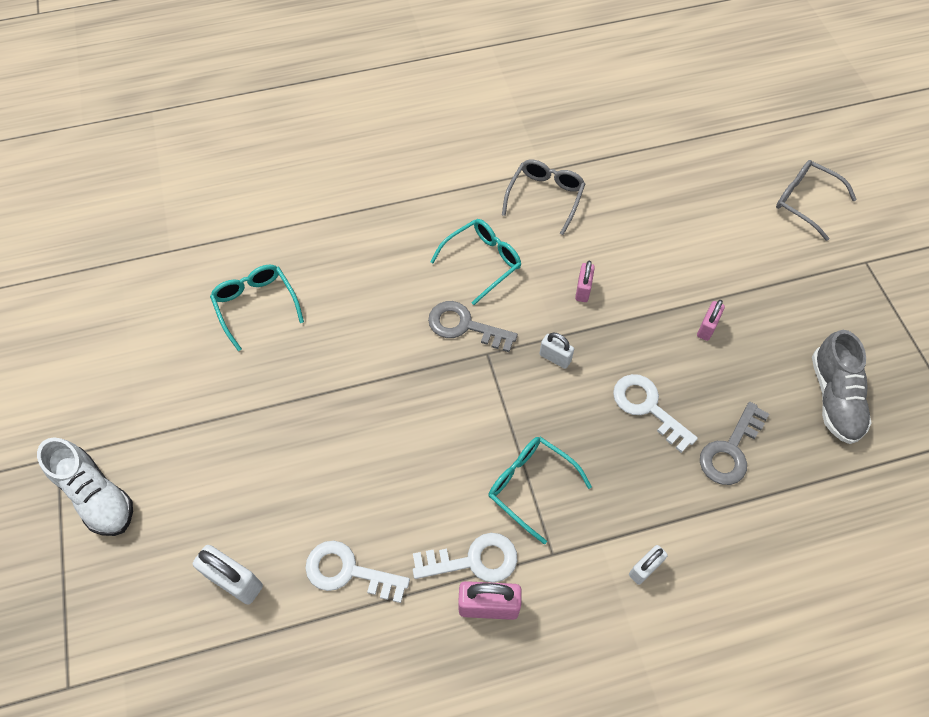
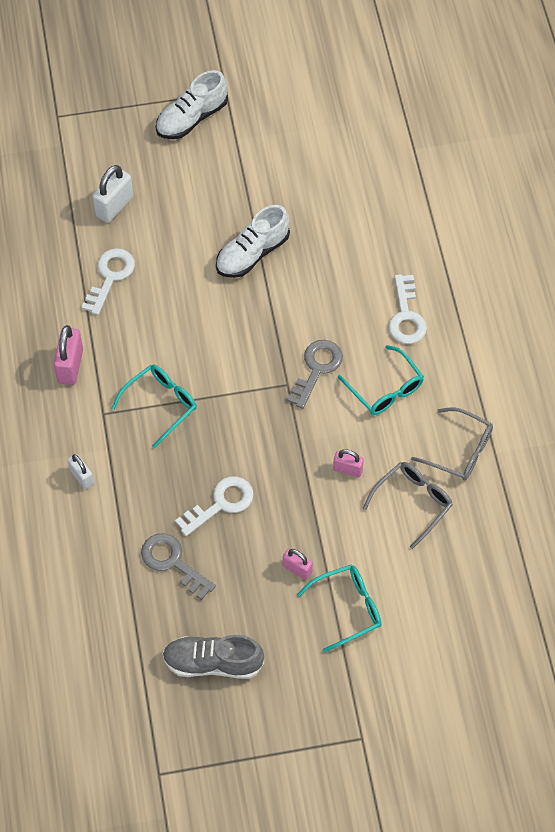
camera: 95 degrees right, 0 degrees up
(256, 305) = (351, 213): turquoise glasses -> turquoise glasses (347, 608)
(311, 404) = (252, 253): none -> white shoe
(474, 560) = (106, 359): white key -> white key (406, 316)
(555, 358) = (277, 437): white padlock -> none
(805, 201) = (443, 699): grey glasses -> grey glasses (413, 502)

